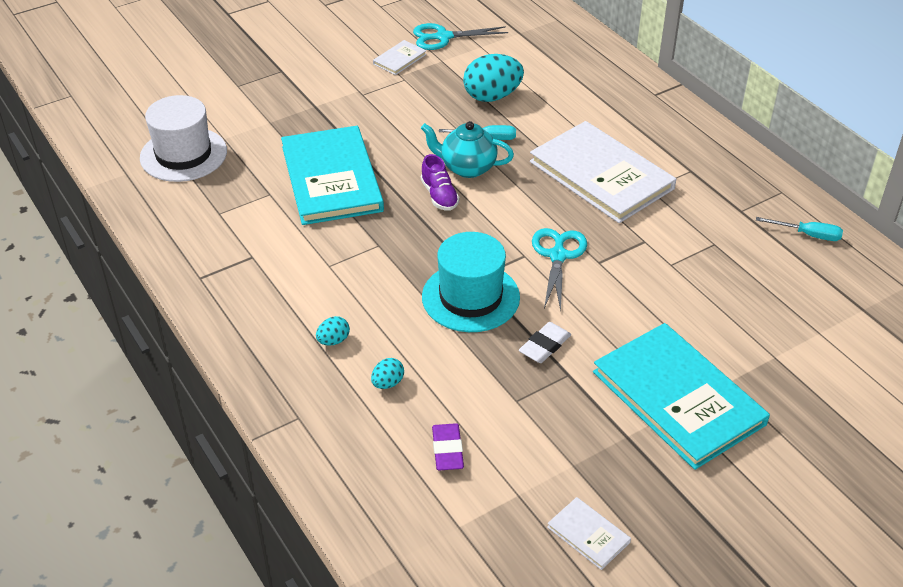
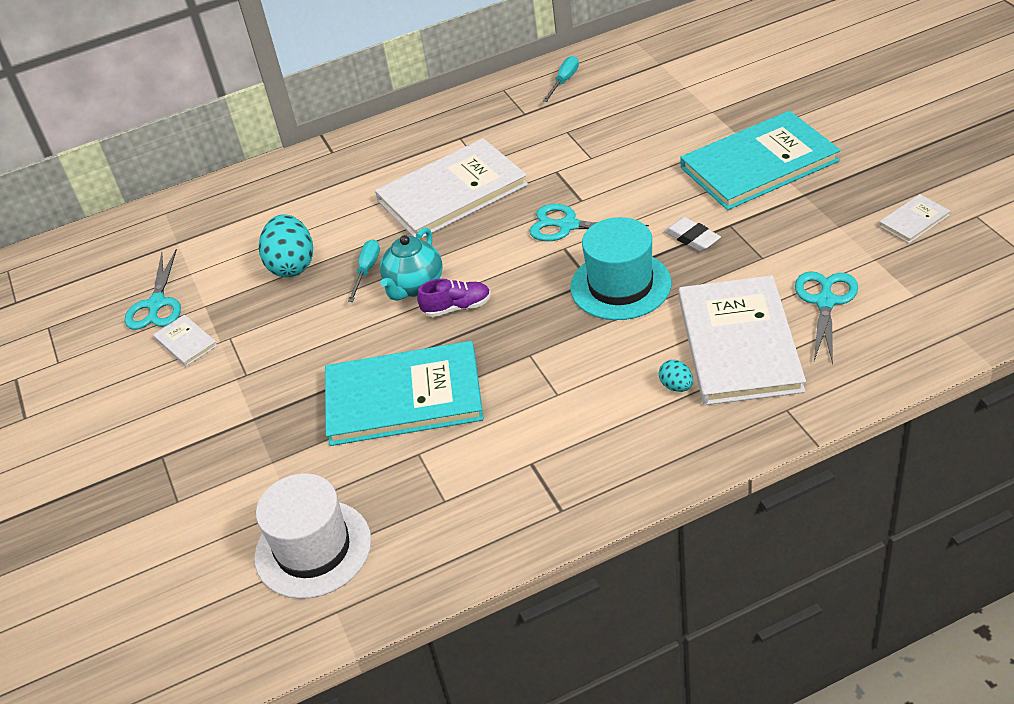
camera: 75 degrees left, 0 degrees up
(387, 383) = (739, 344): turquoise egg -> white book
(447, 450) = (825, 302): purple eraser -> turquoise scissors

